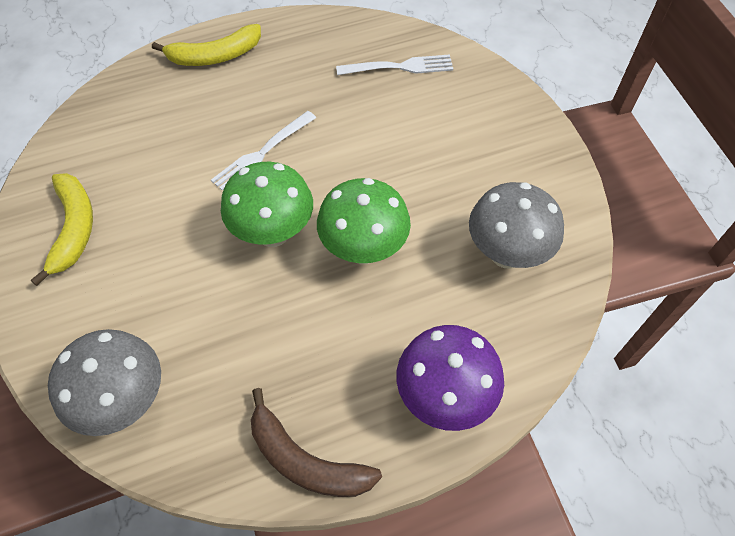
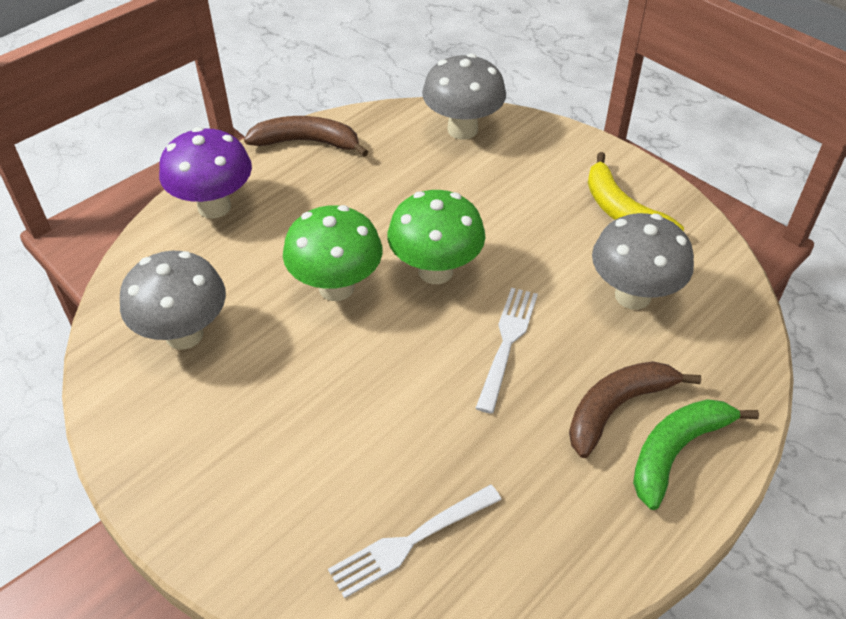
camera: 155 degrees right, 10 degrees down
(143, 154) = (632, 295): none -> grey mushroom
(215, 56) = (676, 451): yellow banana -> green banana
(226, 89) = (617, 407): none -> brown banana

